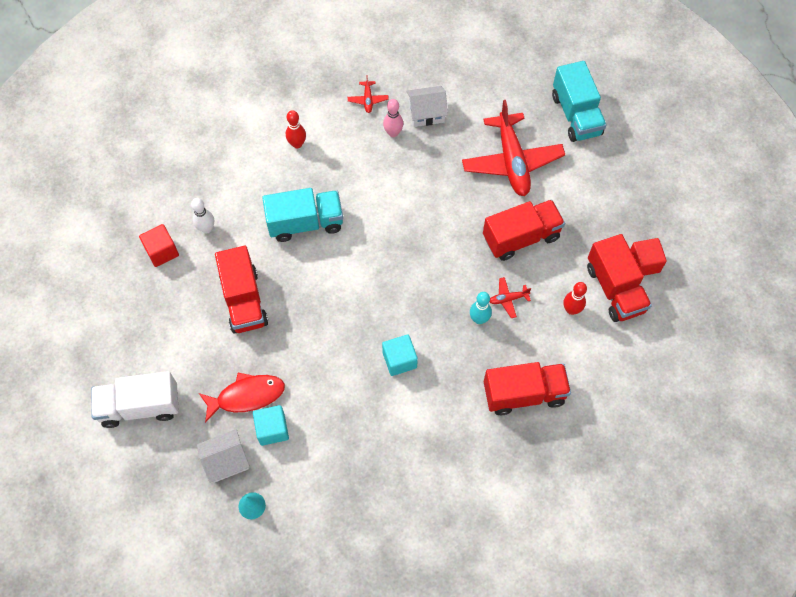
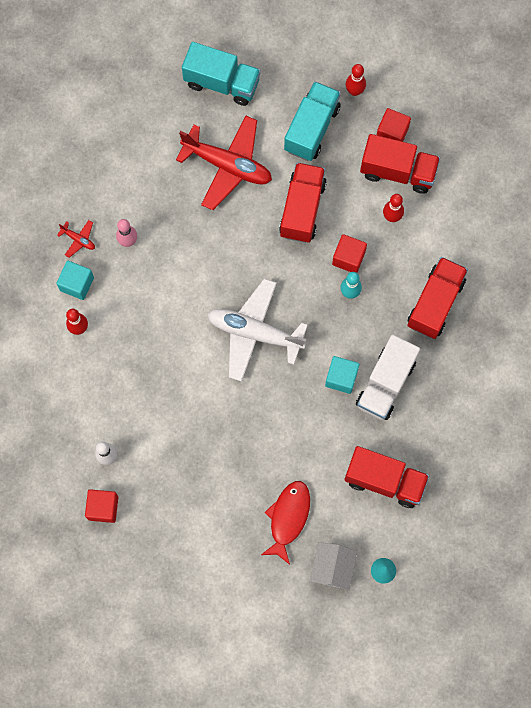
camera: 55 degrees left, 10 degrees up
(140, 406) = (237, 609): white truck -> white truck (385, 384)
(244, 300) = (200, 467): red truck -> red truck (384, 480)
(272, 429) = (331, 515): turquoise cube -> turquoise cube (77, 284)
(305, 223) = (163, 371): turquoise truck -> turquoise truck (311, 128)
(388, 269) = (255, 333): none -> white plane
(426, 113) = (129, 200): white house -> none
(508, 299) = (348, 258): red plane -> red cube
(654, 212) = (354, 91): none -> red bowling pin

